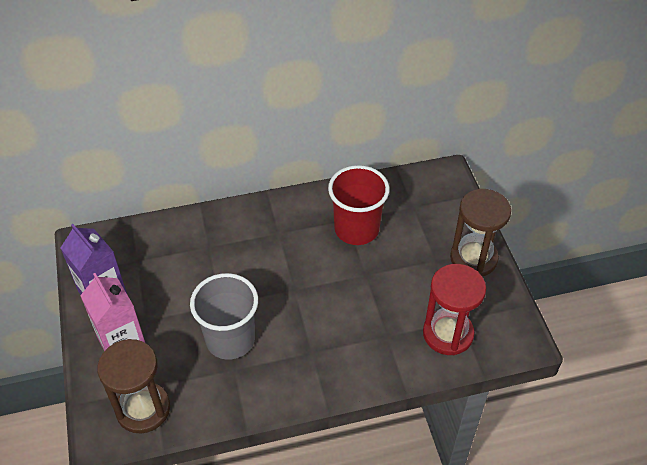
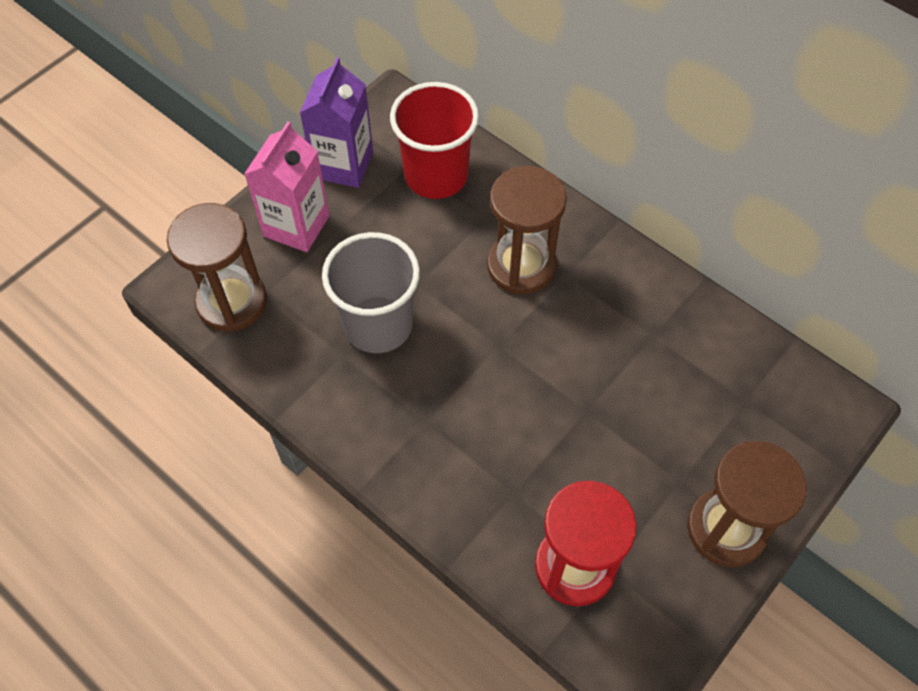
camera: 55 degrees right, 10 degrees up
(254, 249) = (521, 266): none -> brown hourglass
(356, 229) = (648, 356): red cup -> red cup (436, 176)

